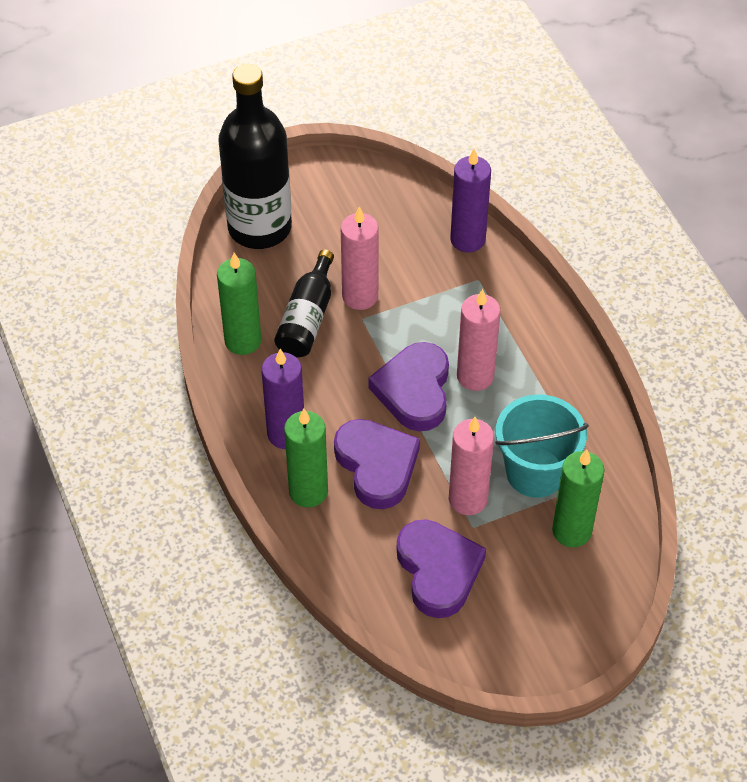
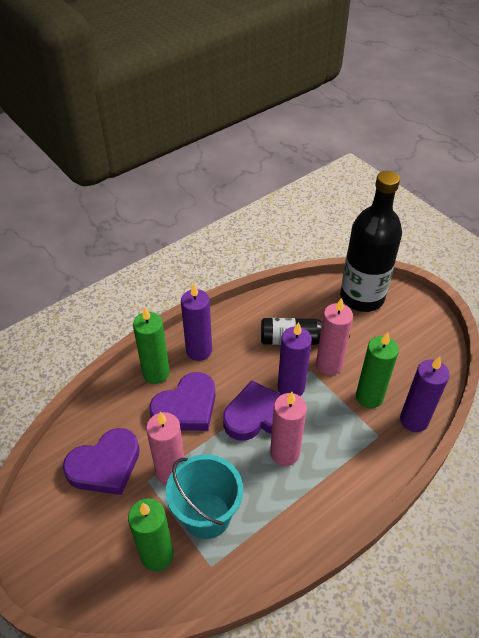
camera: 75 degrees right, 5 degrees down
(243, 341) = (265, 311): green candle -> green candle (369, 397)
(382, 346) = (291, 388): none -> purple candle

